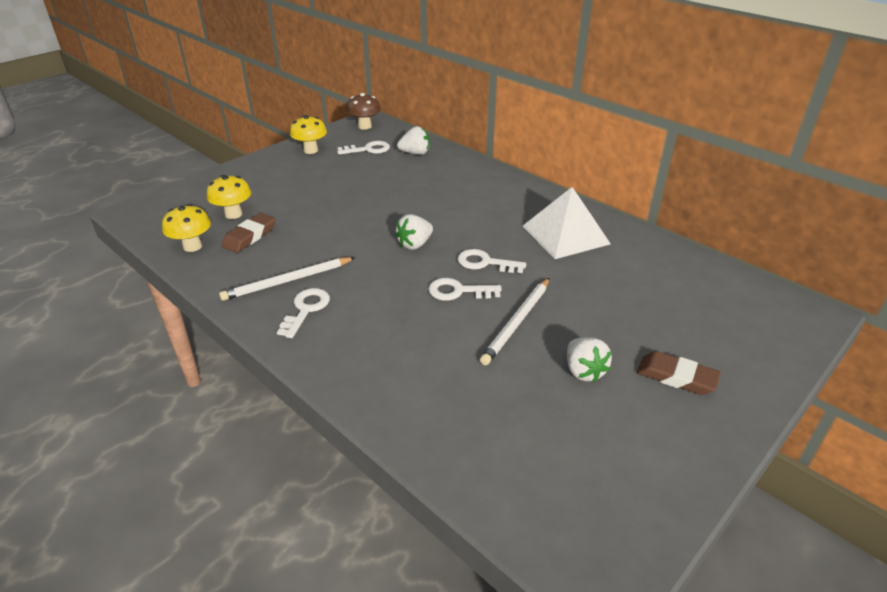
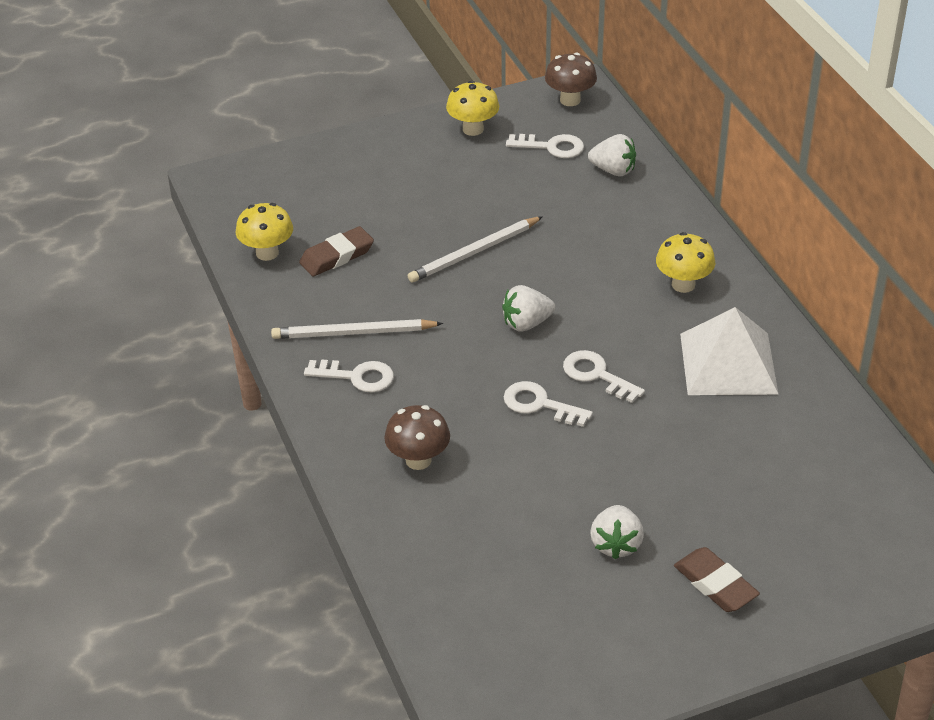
camera: 25 degrees right, 5 degrees up
(233, 214) = (331, 216): yellow mushroom -> yellow mushroom (683, 284)
(306, 309) = (357, 376): white key -> white key turned 60 degrees clockwise
(389, 355) = (418, 460): none -> brown mushroom
(517, 322) = (582, 464): white pencil -> white pencil (474, 252)

